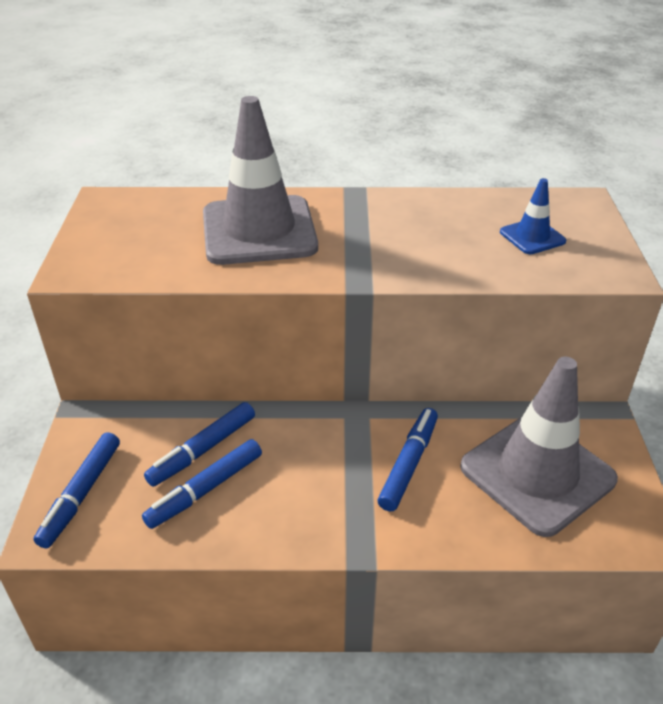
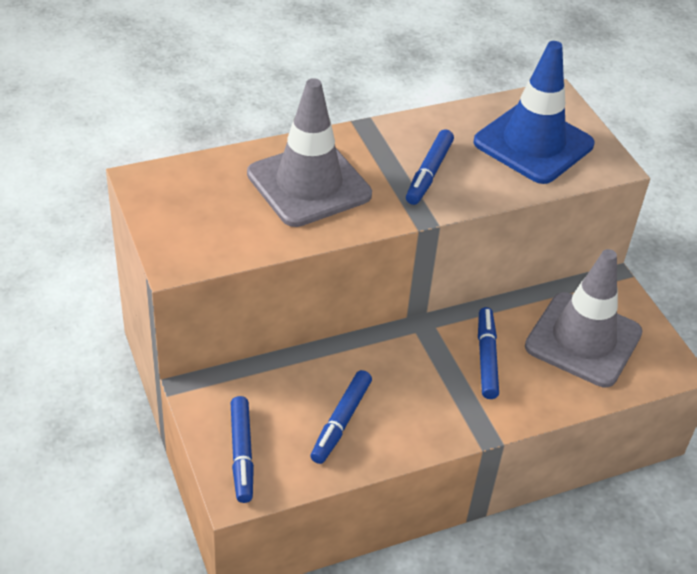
camera: 25 degrees left, 5 degrees up
(203, 450) = (318, 390): blue marker -> blue marker (429, 173)
(532, 237) = (533, 144): blue traffic cone -> blue traffic cone, size x2.17

